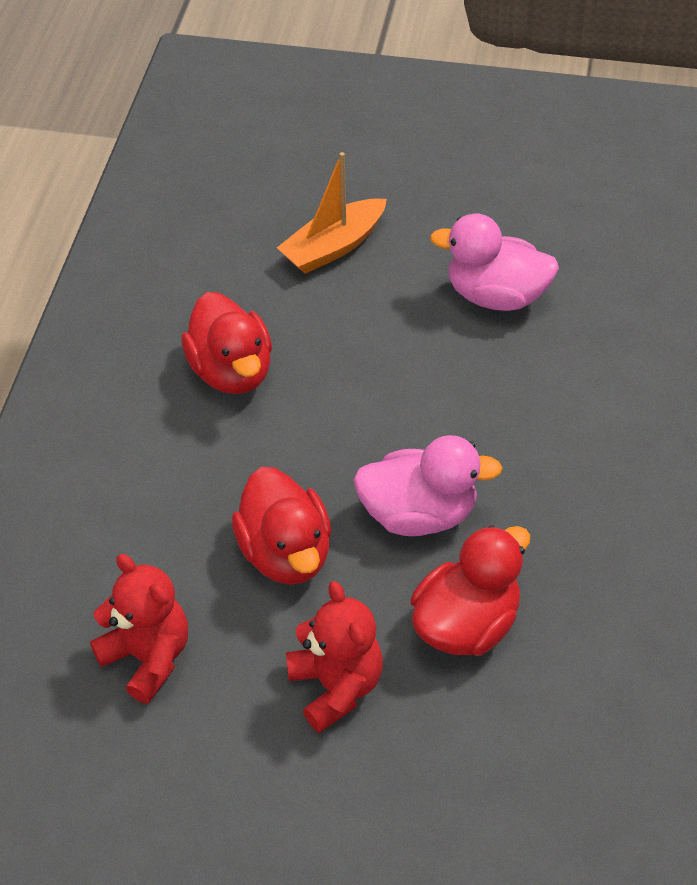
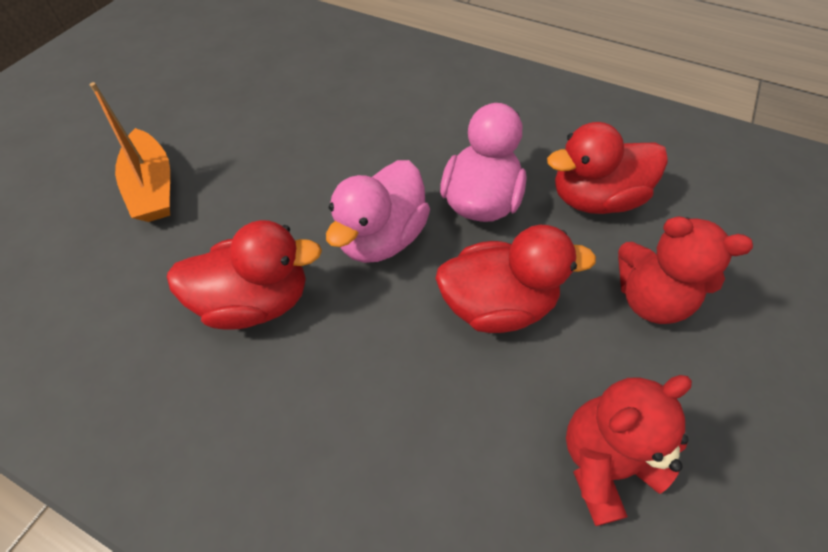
camera: 75 degrees left, 5 degrees up
(336, 686) = (649, 299): red teddy bear -> red teddy bear turned 150 degrees counterclockwise
(466, 624) = (594, 199): red duck -> red duck turned 75 degrees counterclockwise
(496, 296) = (280, 105): pink duck -> pink duck (381, 237)

